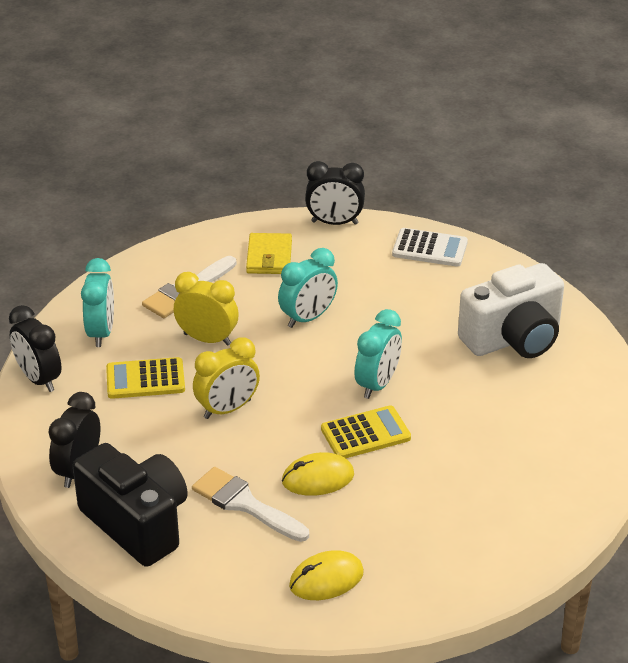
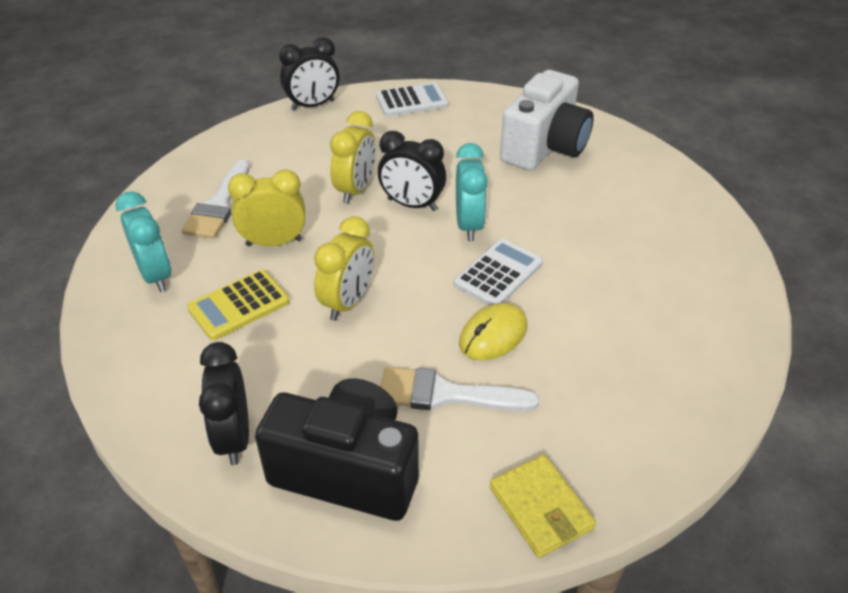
camera: 30 degrees left, 5 degrees up
(39, 379) = (116, 351): black clock -> black clock (412, 205)
(269, 257) = (276, 150): yellow wallet -> yellow wallet (540, 508)
(308, 318) = (356, 190): turquoise clock -> yellow clock
(326, 579) = (594, 439): yellow mouse -> none
(365, 434) = (498, 274): yellow calculator -> white calculator

